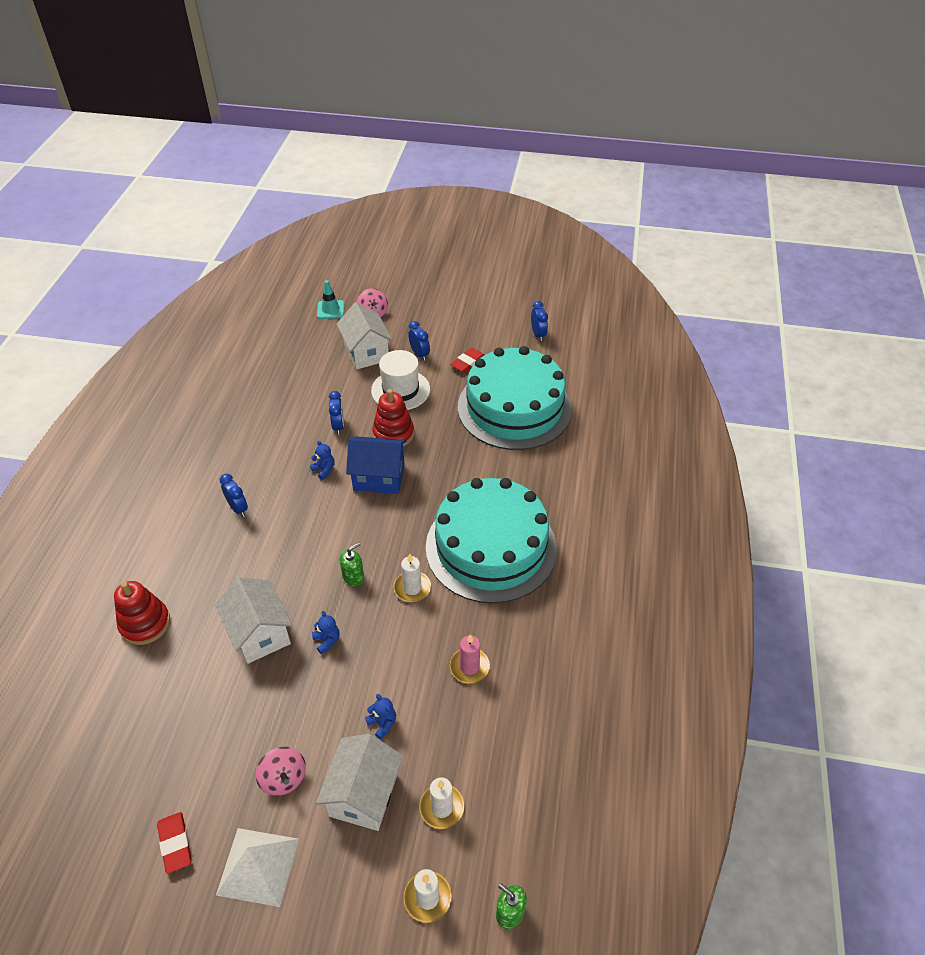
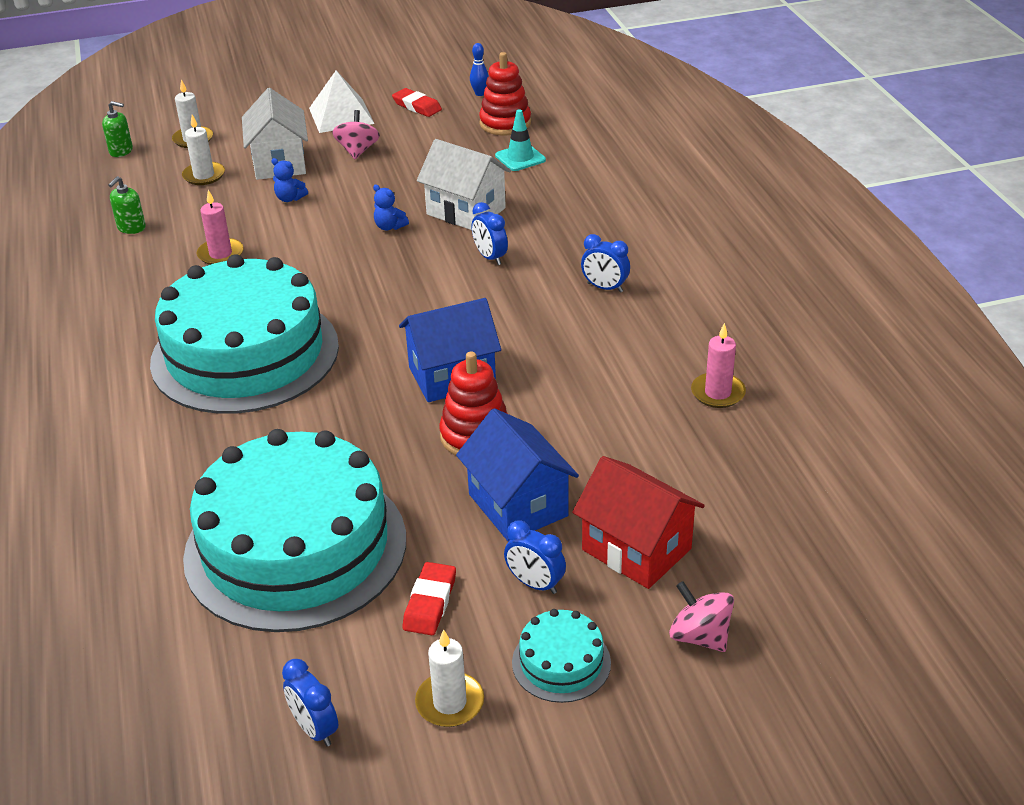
camera: 155 degrees right, 10 degrees down
(99, 836) = (480, 93): none -> blue bowling pin
(145, 623) = (590, 184): red stacking toy -> red stacking toy (505, 123)
(254, 410) = (717, 393): none -> pink candle
(284, 778) = (357, 151): pink spinning top -> pink spinning top turned 60 degrees clockwise
(324, 470) = (536, 359): blue teddy bear -> none
(330, 310) = (793, 613): turquoise traffic cone -> turquoise traffic cone (520, 158)
(338, 426) = (569, 417): blue clock -> blue clock (490, 257)
(353, 577) = (402, 277): green soap dispenser -> green soap dispenser (131, 228)
(366, 352) = (636, 549): white house -> red house
(400, 390) = (517, 505): white hat -> blue house
(412, 588) = (324, 289): white candle -> white candle (450, 702)
(431, 324) = (561, 662): none -> turquoise cake

